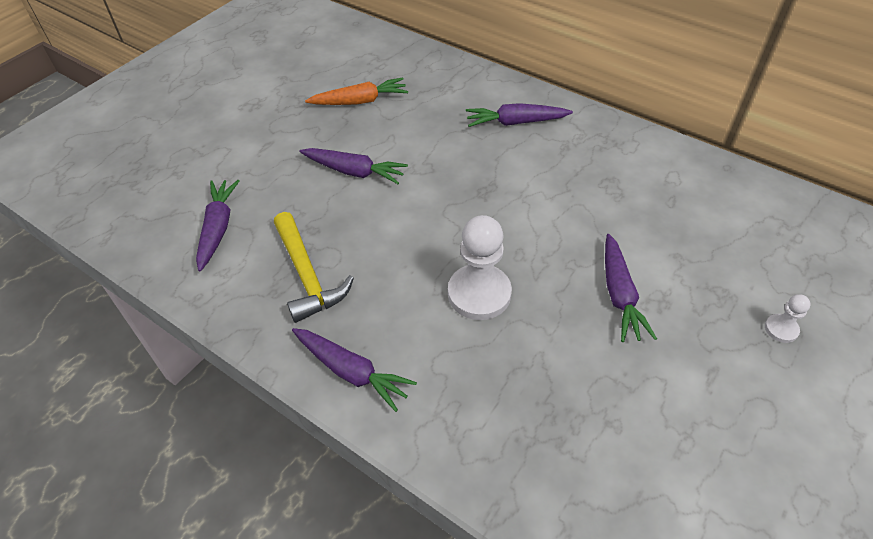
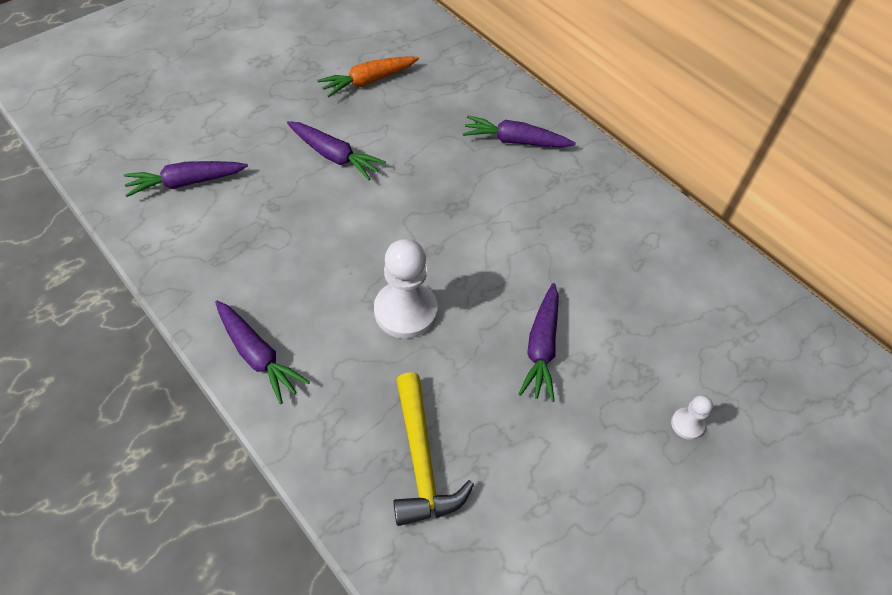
camera: 10 degrees right, 5 degrees up
(218, 228) = (186, 183): purple carrot -> purple carrot turned 120 degrees counterclockwise
(307, 275) = (251, 251): yellow hammer -> yellow hammer (421, 460)
(360, 101) = (368, 81): orange carrot -> orange carrot turned 150 degrees clockwise

